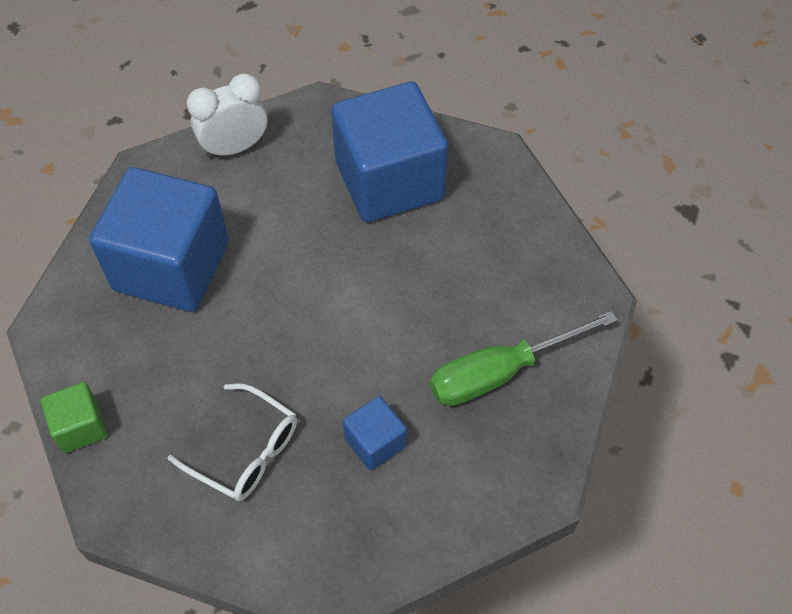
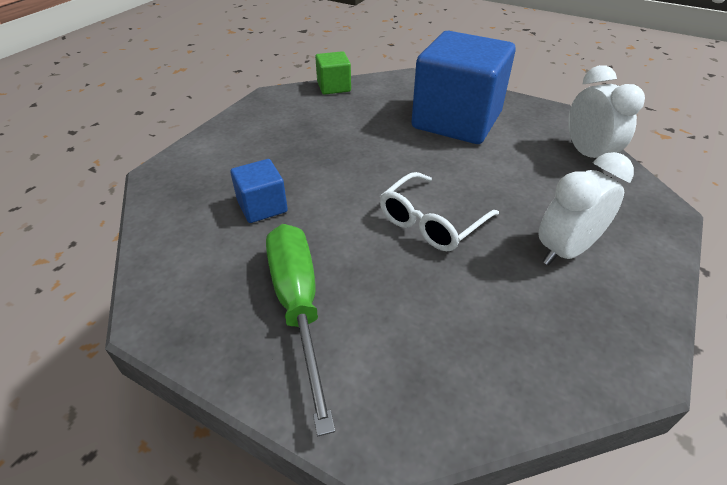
camera: 100 degrees right, 15 degrees down
(246, 451) = (287, 144): white glasses -> white glasses (431, 222)
(389, 180) = (565, 250): blue cube -> white clock

